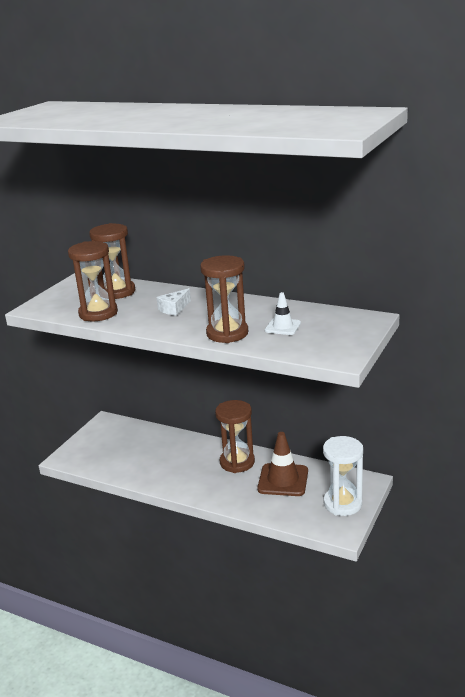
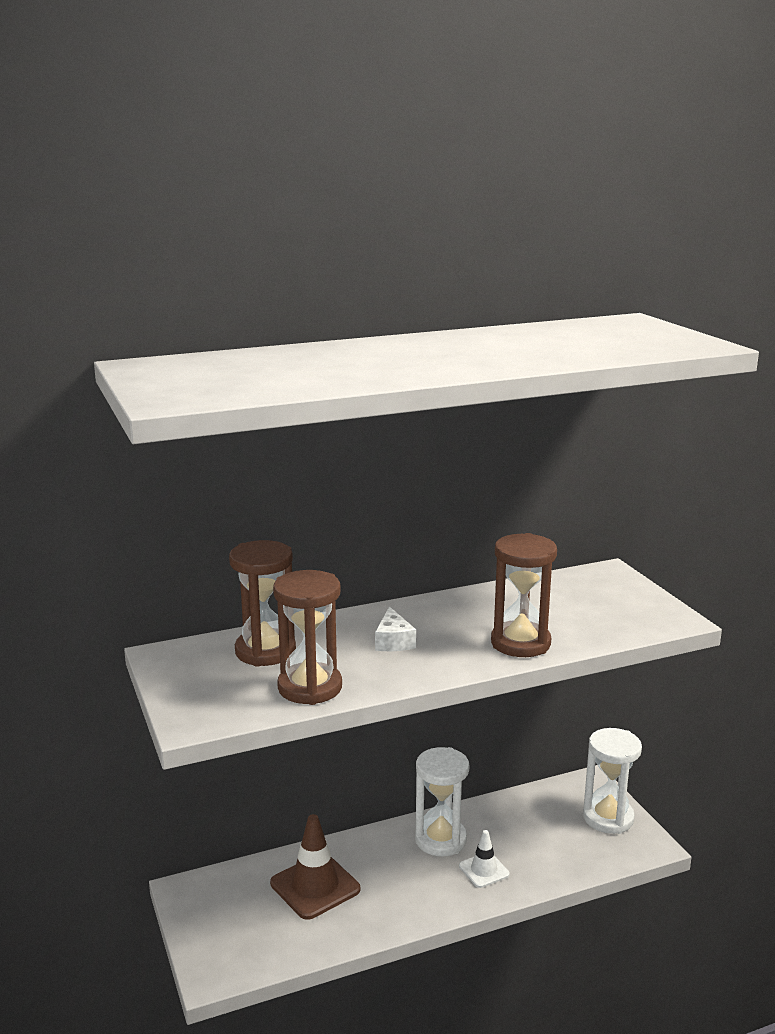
camera: 50 degrees left, 5 degrees down
(237, 462) = (440, 840): brown hourglass -> white hourglass
(283, 327) = (555, 612): white traffic cone -> white traffic cone (484, 870)
(283, 480) = (518, 829): brown traffic cone -> brown traffic cone (315, 886)

